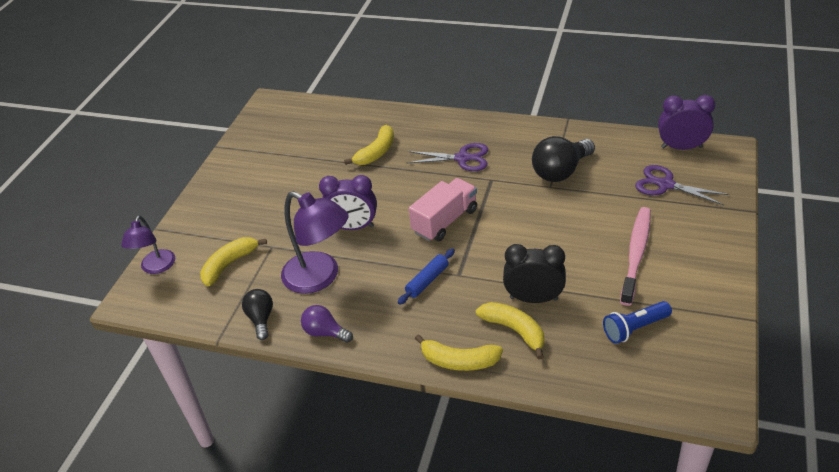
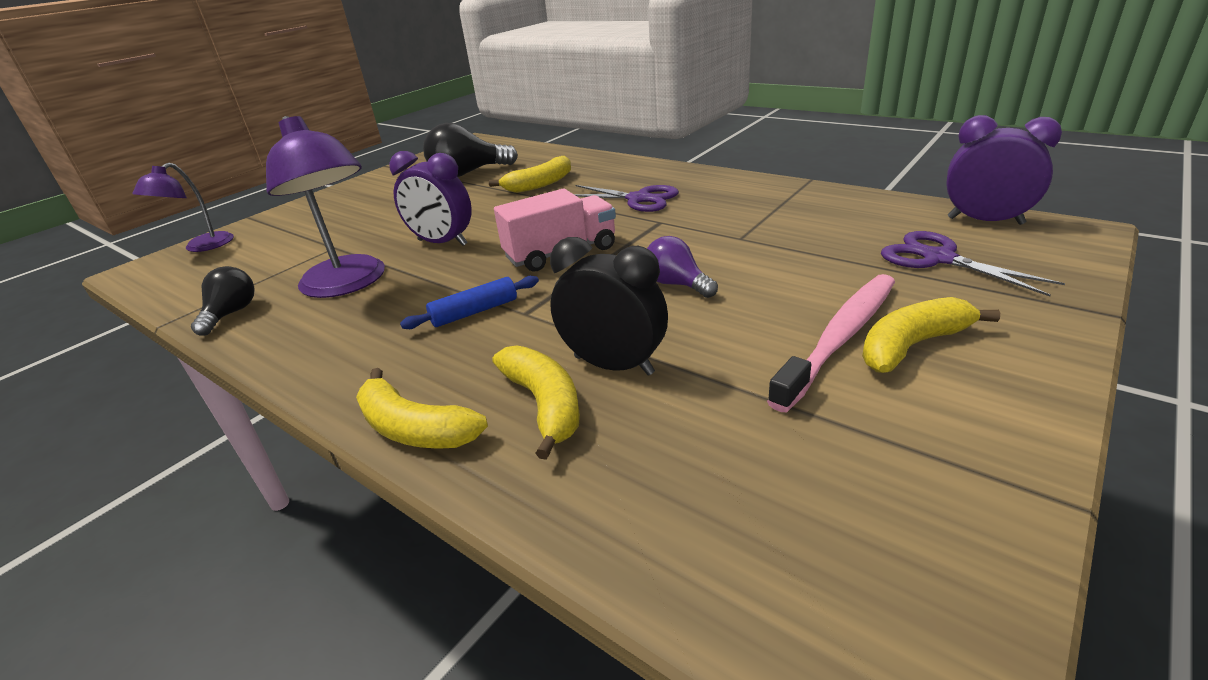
camera: 20 degrees right, 10 degrees down
(229, 264) = (271, 256): yellow banana -> yellow banana (912, 346)
(325, 332) = (281, 345): purple light bulb -> purple light bulb (677, 284)
(560, 171) = (767, 225): black light bulb -> black light bulb (468, 173)
(634, 328) = (776, 456): blue flashlight -> none

